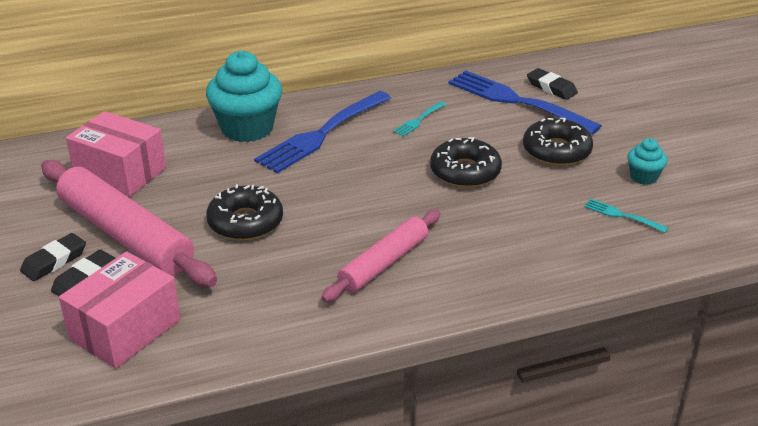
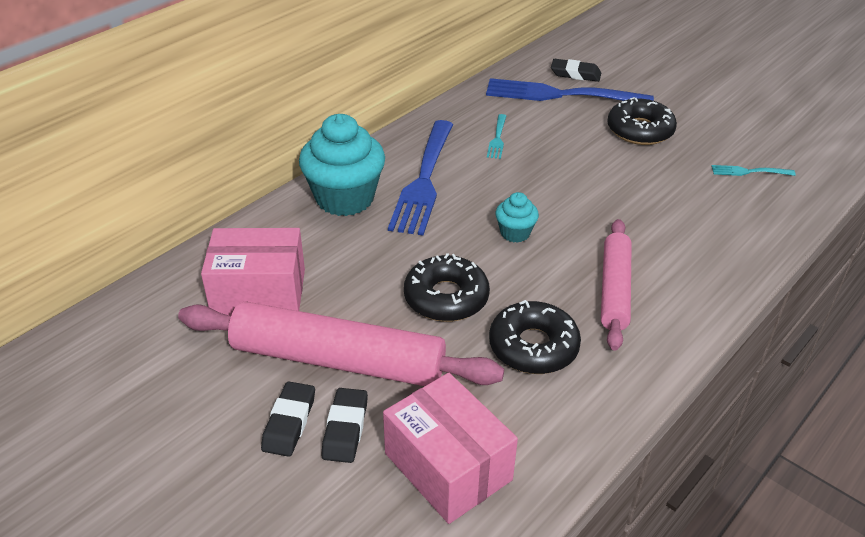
camera: 30 degrees left, 5 degrees up
(125, 329) = (448, 466): pink box -> pink box turned 45 degrees counterclockwise
(465, 172) = (588, 175): black donut -> black donut (533, 347)
(643, 177) = (728, 132): turquoise cupcake -> turquoise cupcake (515, 233)

